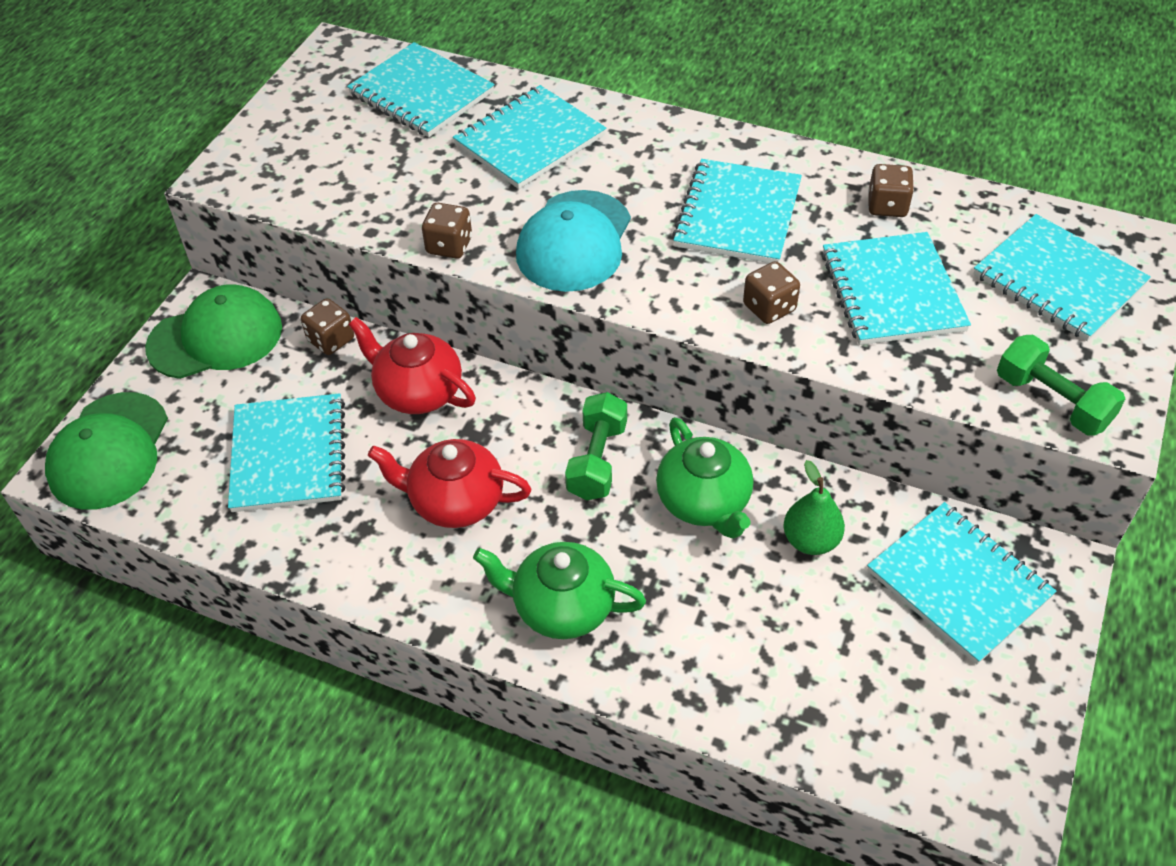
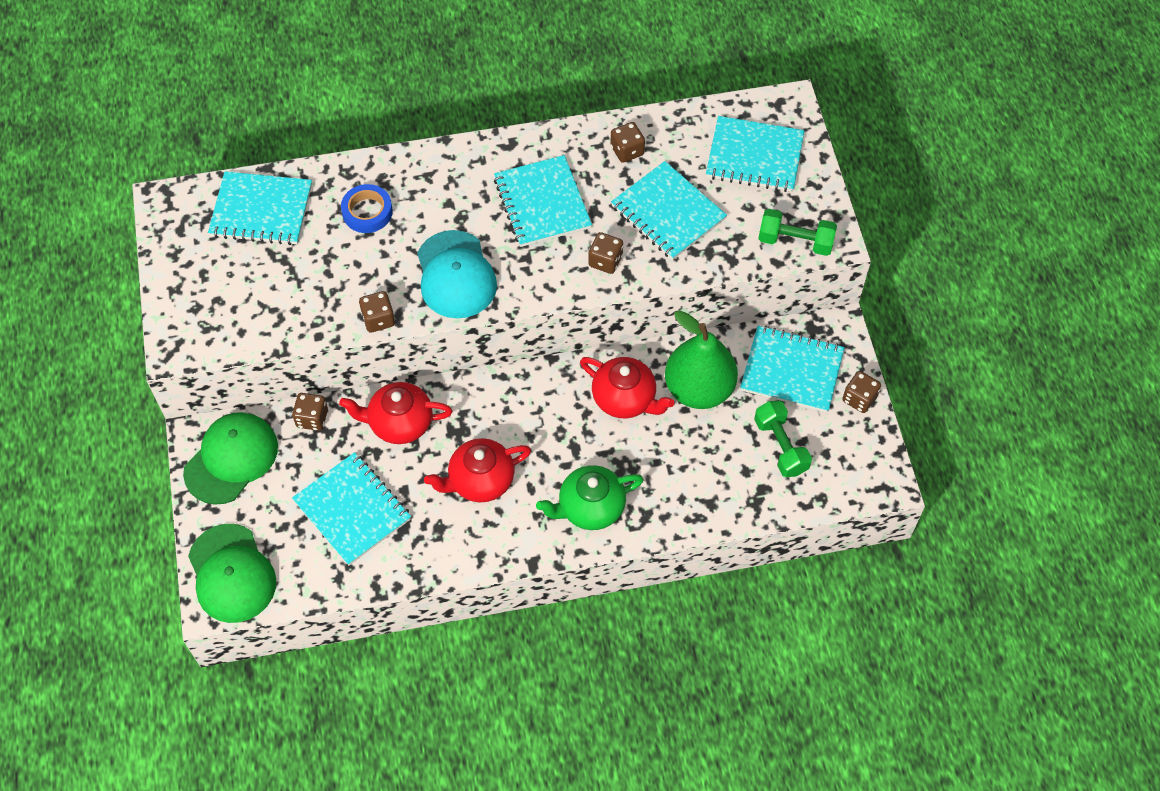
camera: 35 degrees left, 10 degrees up
(529, 140) = (367, 212): turquoise notebook -> blue tape
(597, 460) = (545, 407): green dumbbell -> green dumbbell (780, 446)
(704, 502) = (625, 398): green teapot -> red teapot
(811, 540) = (699, 389): green pear -> green pear, size x1.84
(1038, 672) = (859, 399): none -> brown dice

